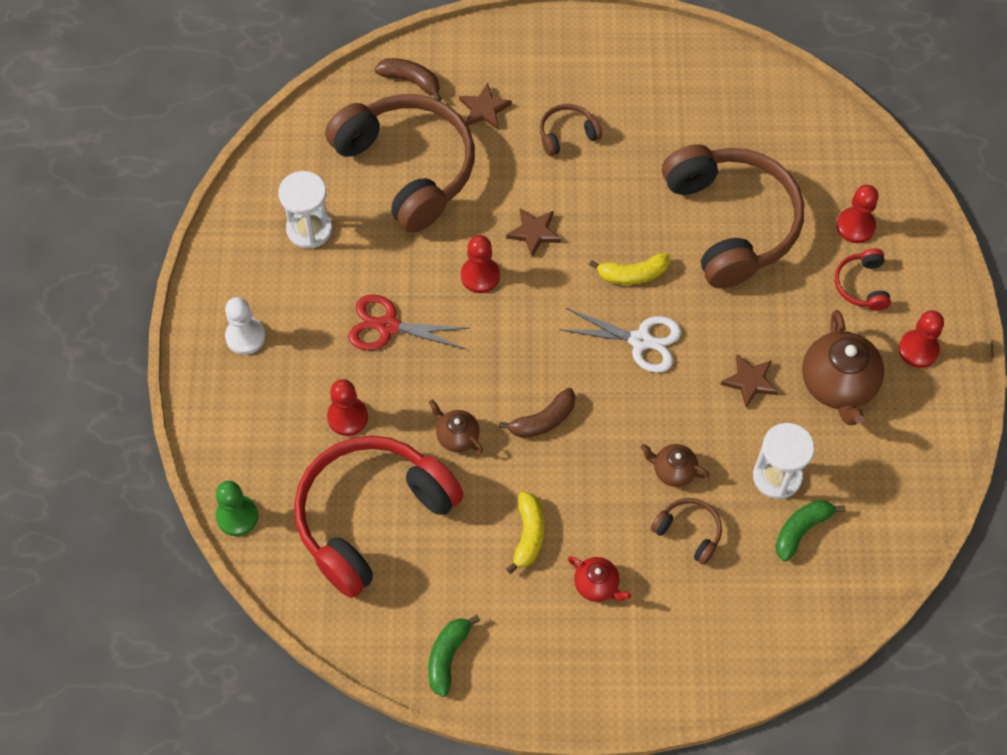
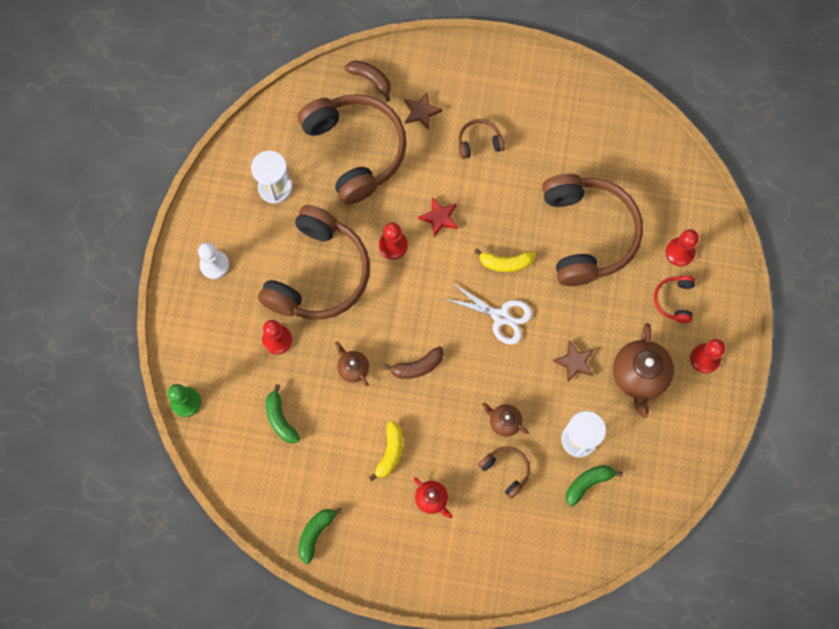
camera: 10 degrees right, 10 degrees up
(371, 517) = (280, 419): red headphones -> green banana
(388, 326) = (319, 274): red scissors -> brown headphones
(534, 232) = (439, 218): brown star -> red star

